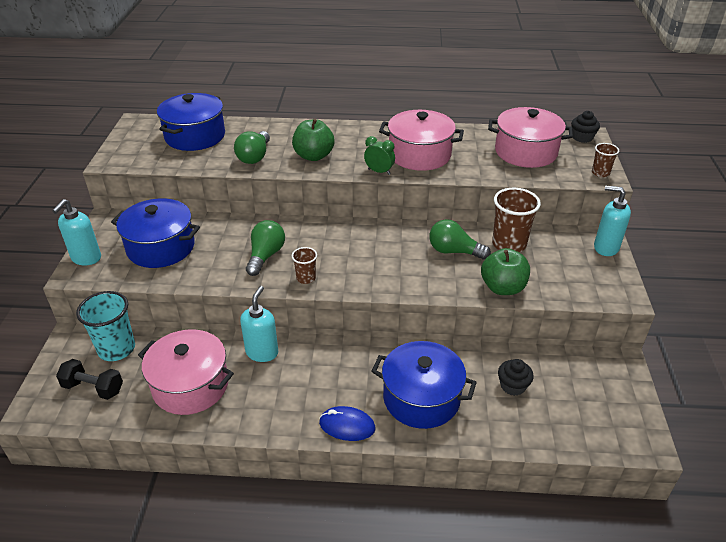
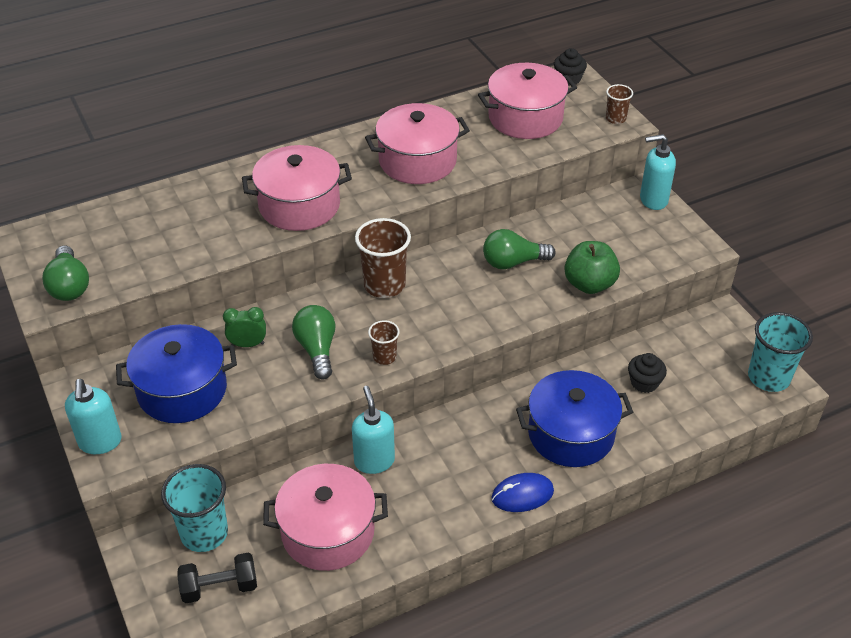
camera: 30 degrees left, 5 degrees up
(195, 136) = (125, 230): blue pot -> none
(254, 157) = (229, 232): green light bulb -> green light bulb (69, 286)
(313, 156) = (299, 205): green apple -> pink pot
(379, 171) = (391, 199): green clock -> green clock (248, 344)
(509, 244) = (561, 232): brown cup -> brown cup (384, 285)
(631, 429) = (768, 377): none -> turquoise cup

